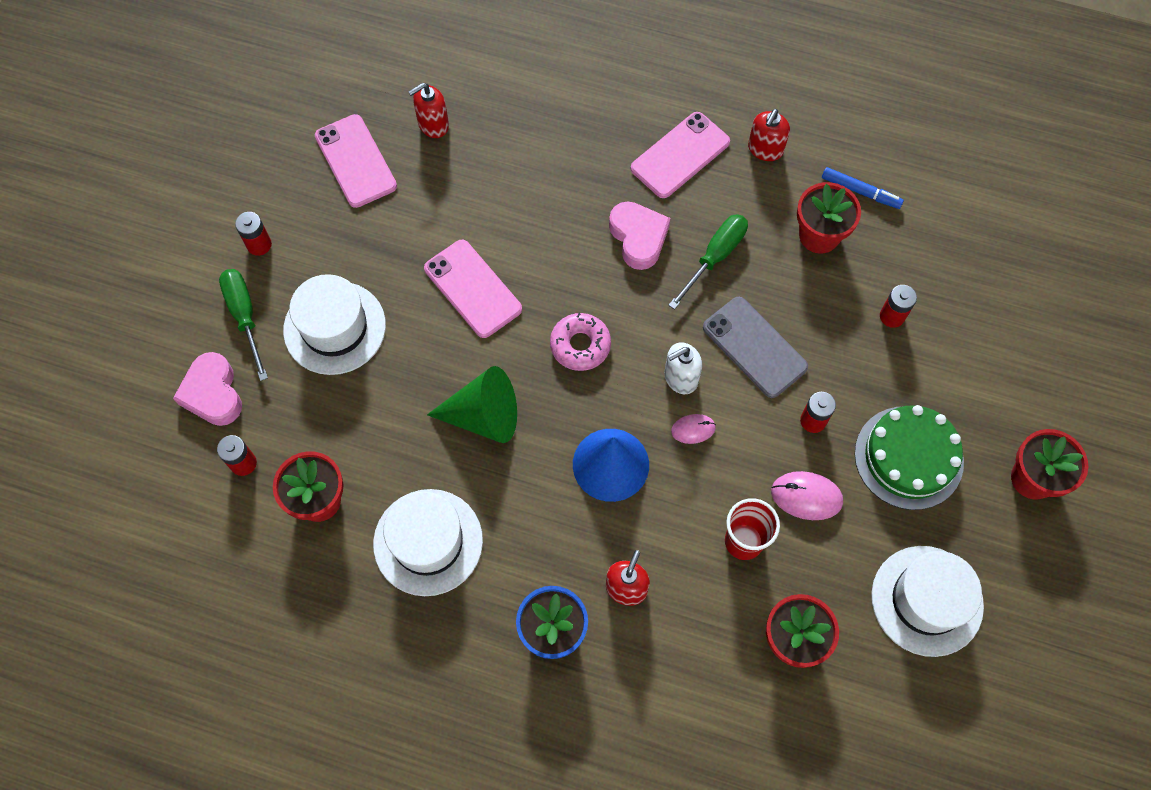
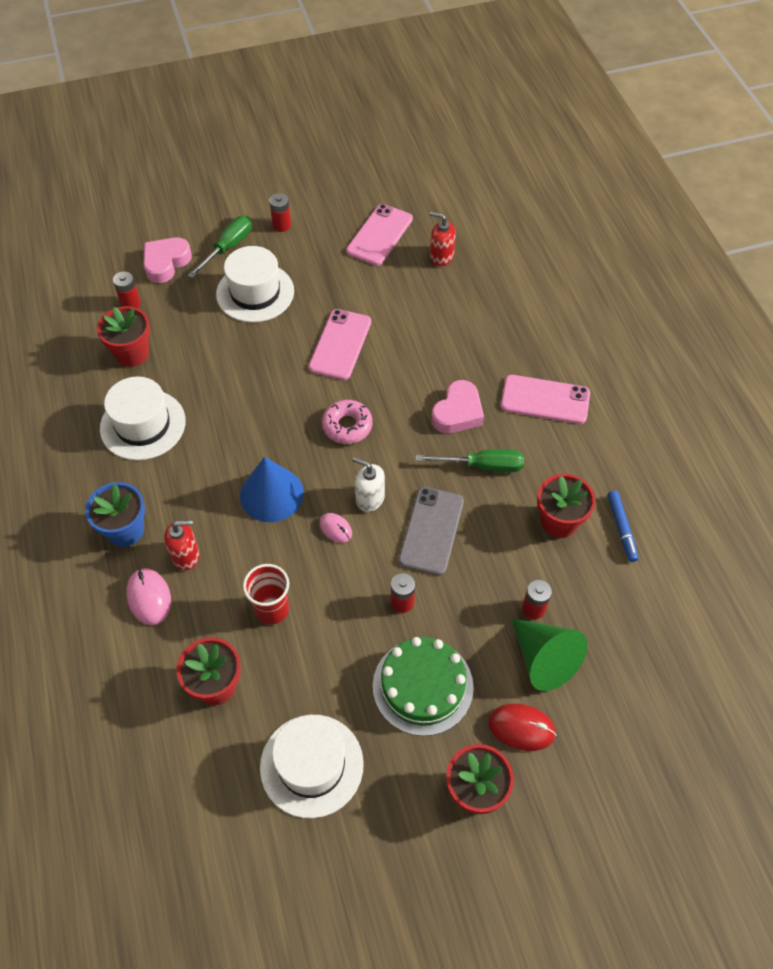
camera: 55 degrees right, 10 degrees down
(484, 416) = (253, 403): green cone -> green cone (544, 659)
(765, 149) = (599, 447): red soap dispenser -> none
(806, 496) = (337, 631): pink mouse -> pink mouse (149, 597)
(997, 403) = (521, 728): none -> red mouse

